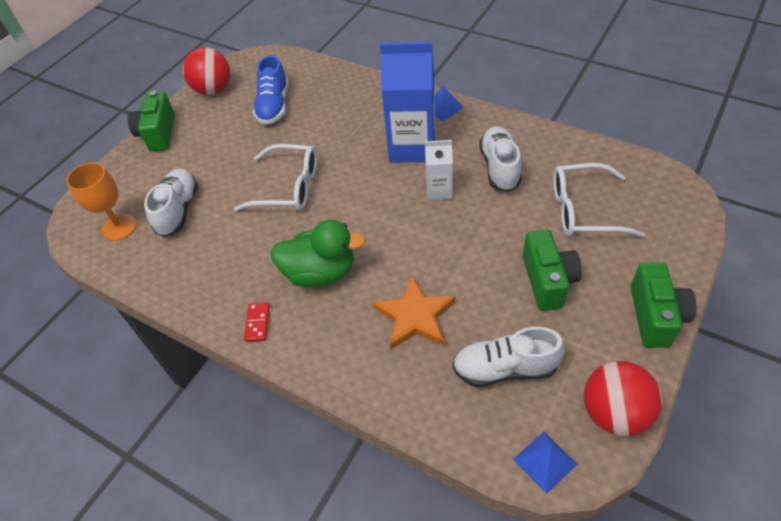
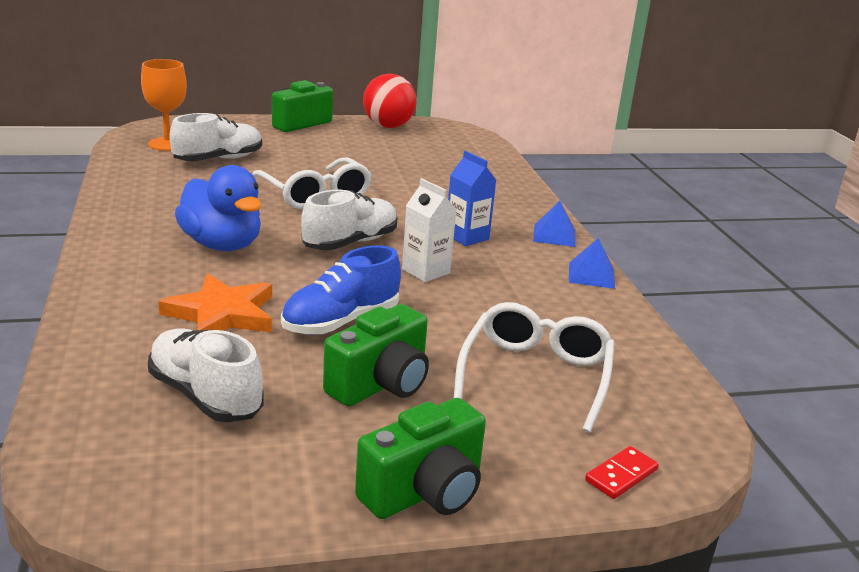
camera: 40 degrees right, 25 degrees down
(258, 323) = (122, 235): red domino -> red domino (621, 475)
(274, 106) = (411, 156): blue shoe -> blue shoe (341, 322)
(320, 273) = (222, 245): green duck -> blue duck
(412, 147) = (467, 237): blue carton -> blue carton, size x0.52
(499, 167) = (517, 296): white shoe -> white shoe (350, 243)
(545, 461) = (84, 471): blue pyramid -> blue pyramid (591, 275)
(584, 210) = (535, 375): white glasses -> white glasses turned 60 degrees clockwise
(614, 413) = (214, 505): red ball -> none

